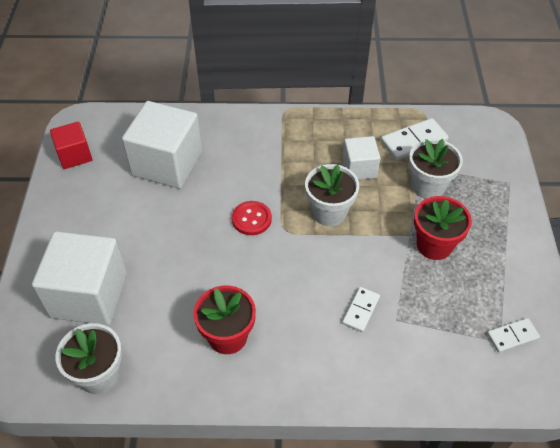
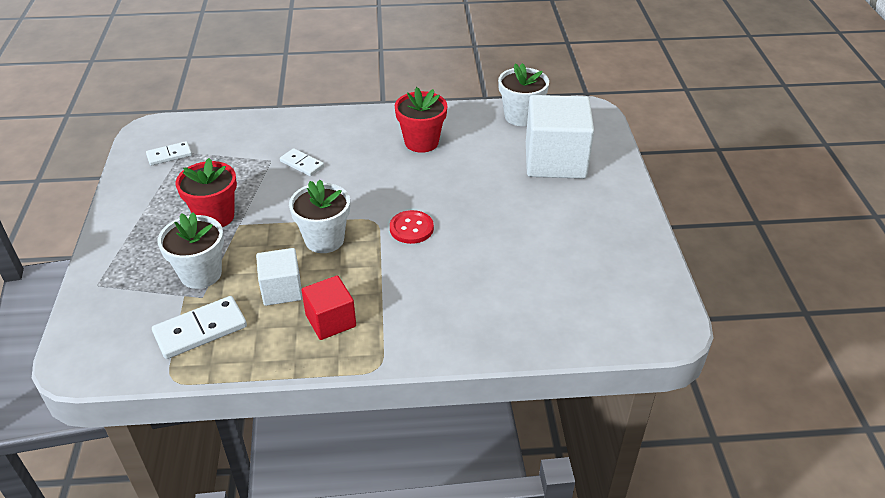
camera: 175 degrees right, 10 degrees down
(74, 155) = (646, 283): red cube -> red cube (331, 321)
(167, 163) = (525, 280): white cube -> none
(361, 310) = (302, 164): white domino -> white domino turned 75 degrees counterclockwise

